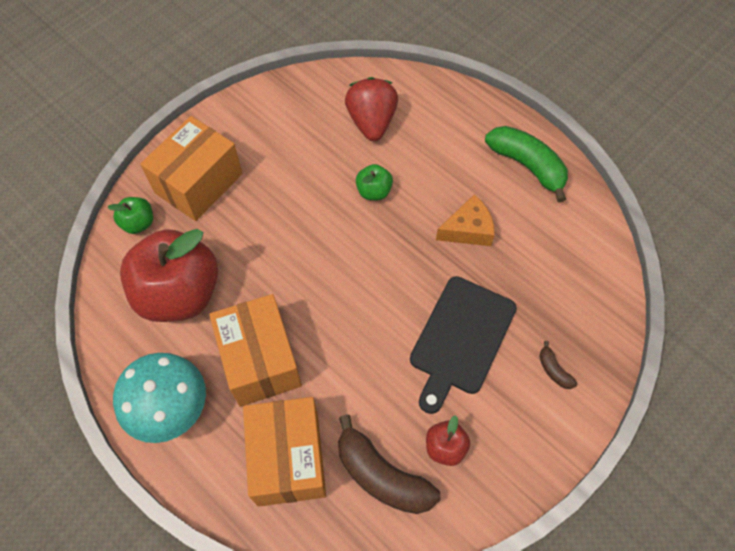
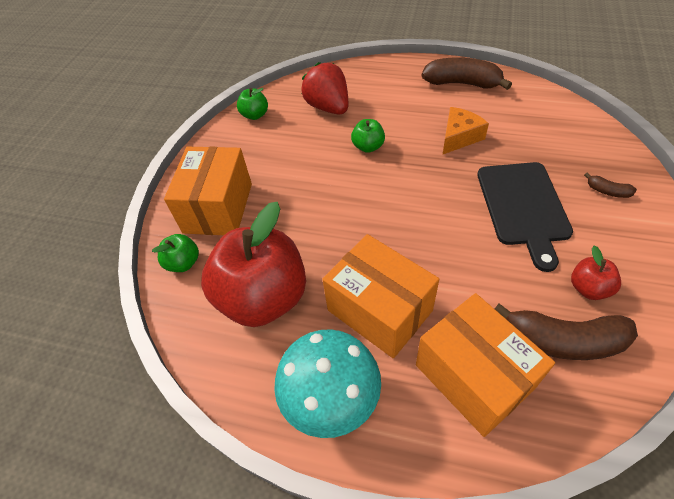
camera: 25 degrees left, 10 degrees down
(297, 93) = (255, 115): none -> green apple
(527, 166) = (462, 83): green banana -> brown banana

